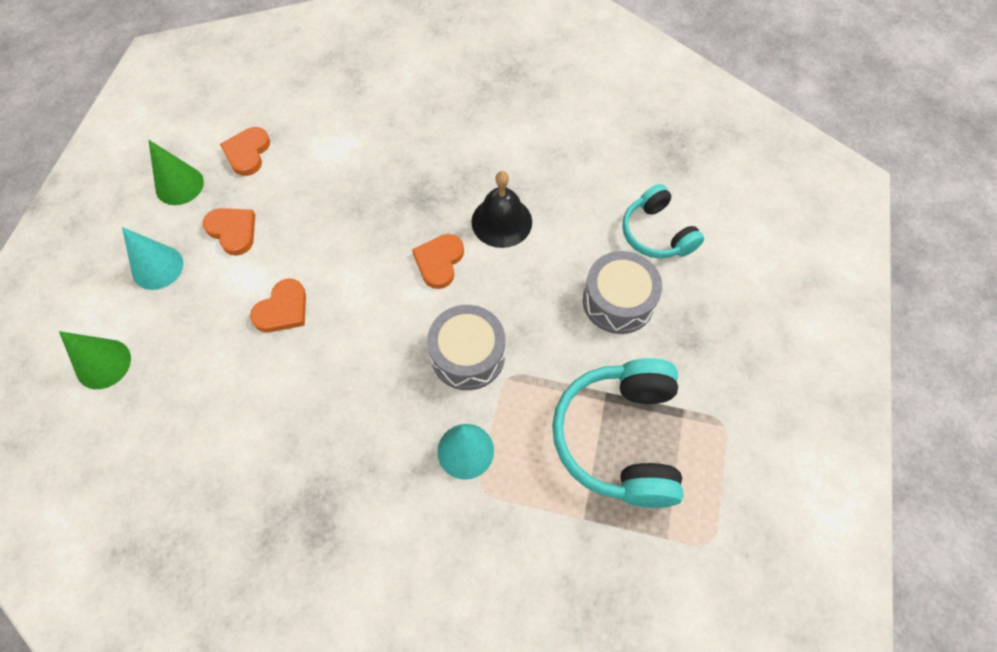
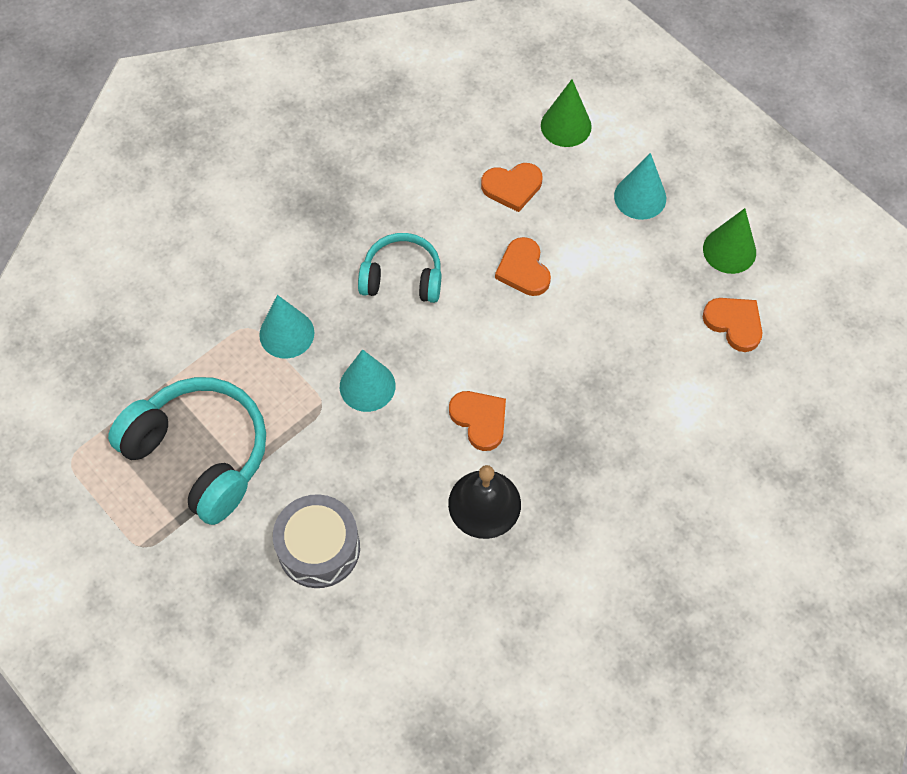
camera: 125 degrees right, 0 degrees up
(233, 231) = (640, 269): orange heart -> orange heart (512, 187)
(467, 355) = (367, 386): grey drum -> turquoise cone
(656, 233) = (361, 643): turquoise headphones -> turquoise headphones (402, 277)

